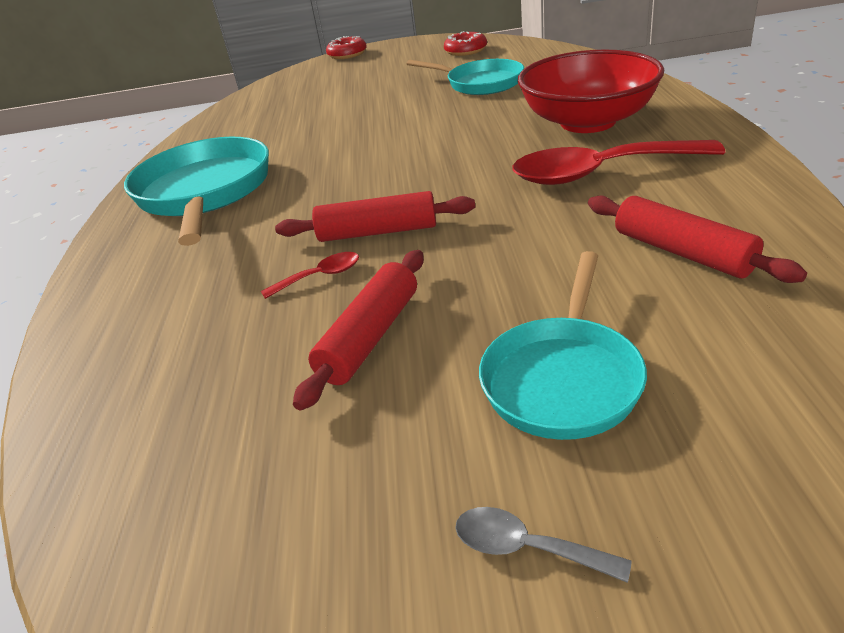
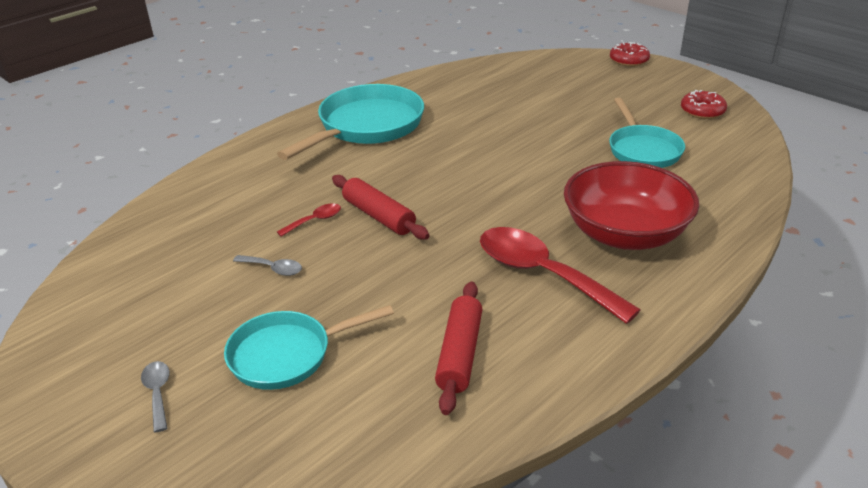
camera: 45 degrees right, 0 degrees up
(320, 276) = (315, 220): red spoon -> red spoon turned 60 degrees counterclockwise
(370, 337) = (273, 269): red rolling pin -> grey spoon

